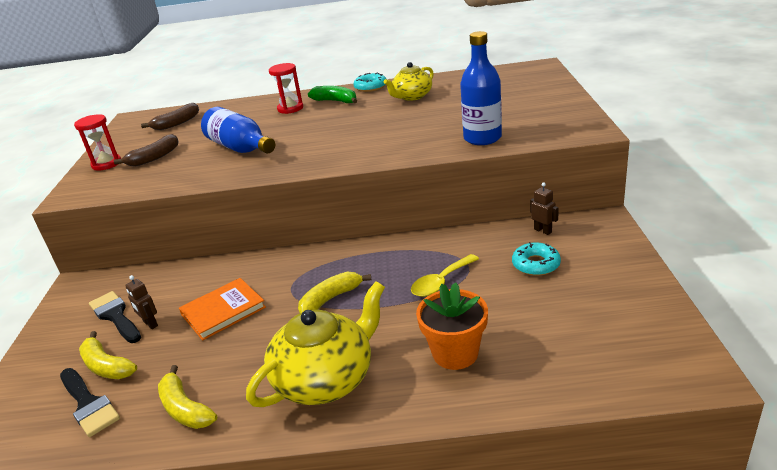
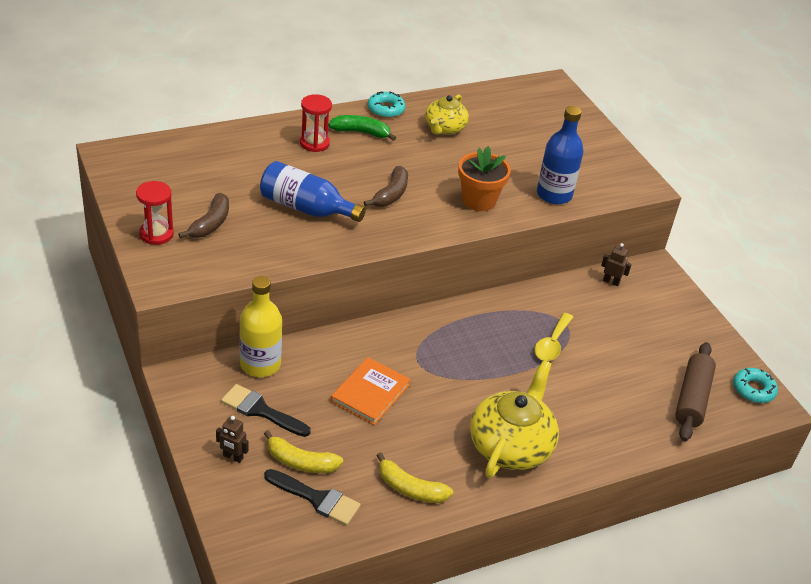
camera: 30 degrees left, 10 degrees up
(150, 278) = (260, 364): none -> yellow bottle
(150, 324) = (306, 415): brown robot -> brown robot (233, 457)
(177, 123) = (185, 165): brown banana -> brown banana (391, 194)
(330, 299) = (464, 370): yellow banana -> none
(455, 353) = (599, 410): orange flower pot -> orange flower pot (478, 200)
(536, 264) = (621, 319): turquoise donut -> turquoise donut (753, 389)
(584, 354) = (692, 399): none -> brown rolling pin

